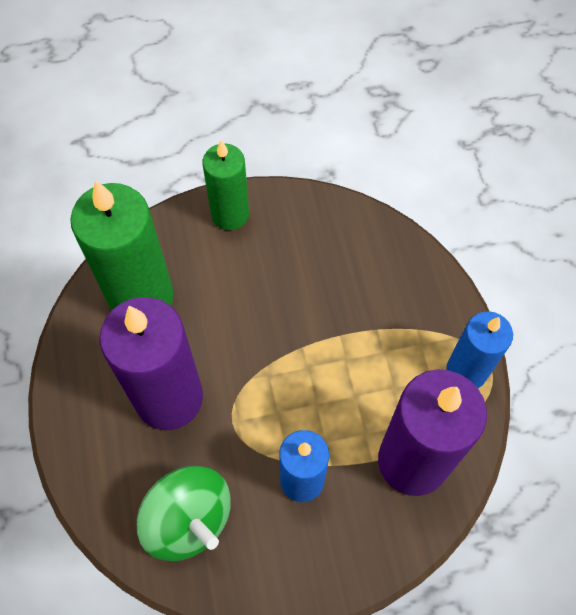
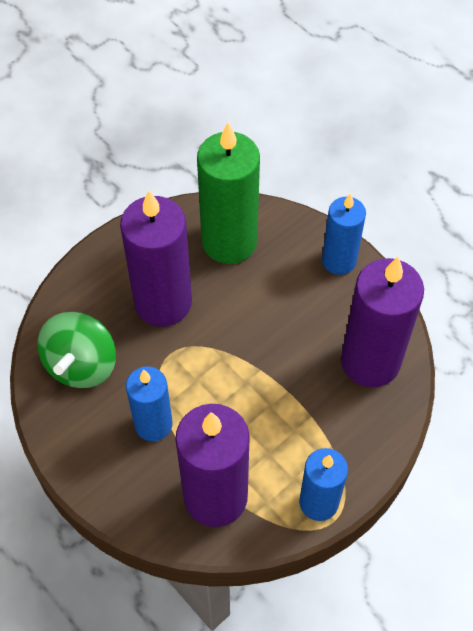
camera: 60 degrees right, 5 degrees down
(230, 214) = (339, 261): green candle -> blue candle
(351, 249) = (370, 361): none -> purple candle

